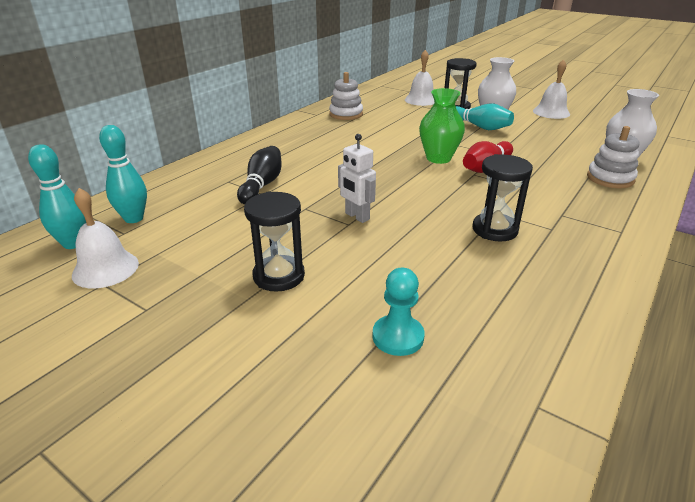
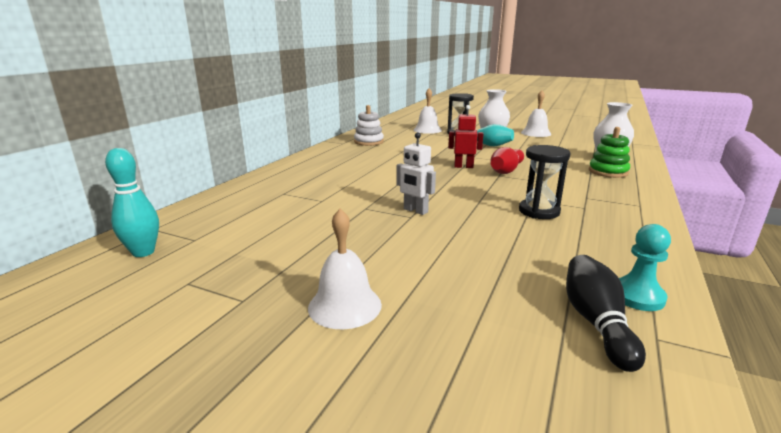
camera: 10 degrees left, 10 degrees down
(105, 269) = (186, 270): white bell -> white bell (345, 306)
(134, 218) = (201, 227): turquoise bowling pin -> none
(262, 185) = (317, 194): black bowling pin -> black bowling pin (596, 322)
(279, 276) = (365, 261): black hourglass -> none
(398, 337) = (501, 297): turquoise pawn -> turquoise pawn (637, 296)
(438, 158) = (463, 166): green vase -> red robot
(610, 178) = (608, 172): white stacking toy -> green stacking toy

